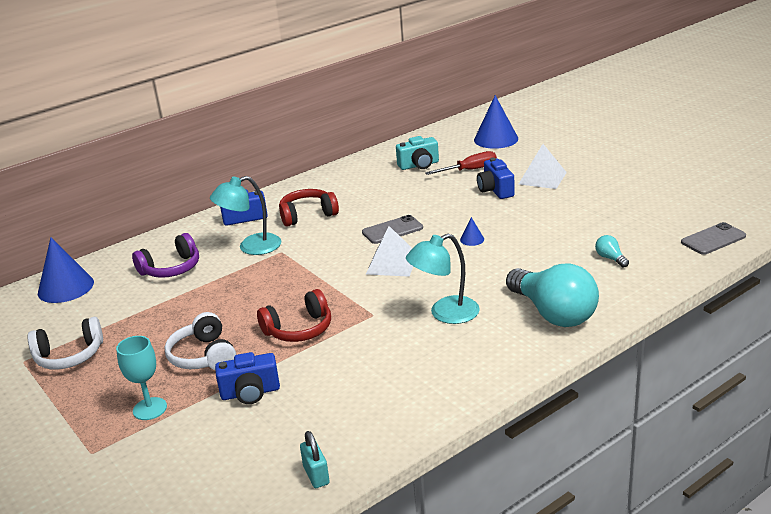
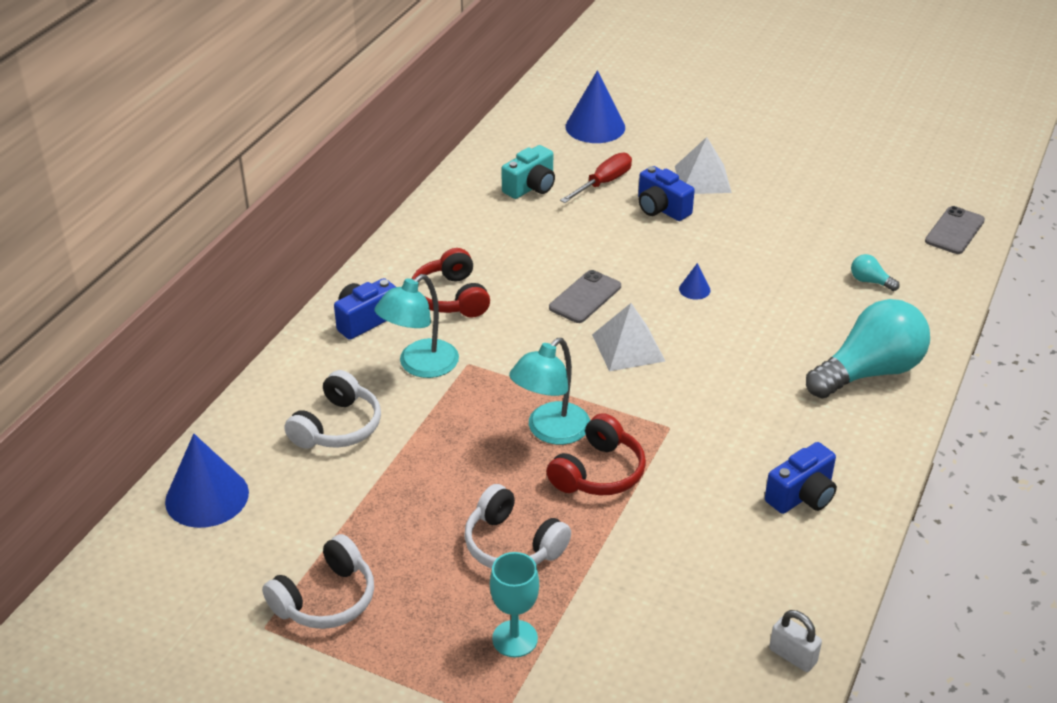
camera: 30 degrees left, 10 degrees up
(171, 268) = (338, 427): purple headphones -> white headphones
(250, 393) = (620, 577): blue camera -> blue camera (802, 495)
(307, 215) = (451, 297): red headphones -> red headphones turned 60 degrees counterclockwise
(316, 475) = (792, 656): turquoise padlock -> white padlock
(445, 314) = (752, 403): turquoise lamp -> turquoise lamp (550, 431)
(553, 313) = (869, 372): turquoise light bulb -> turquoise light bulb turned 60 degrees counterclockwise

